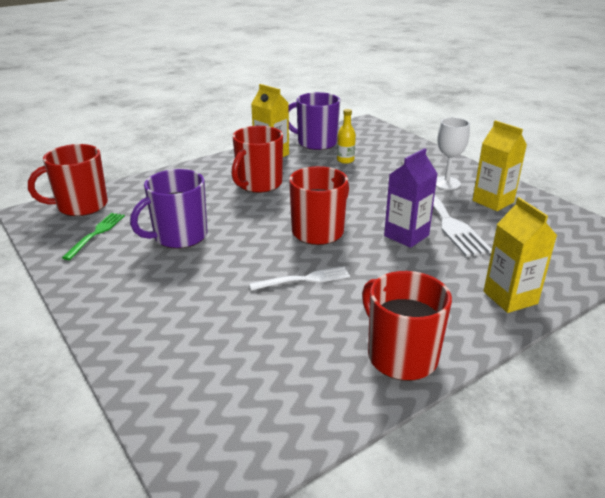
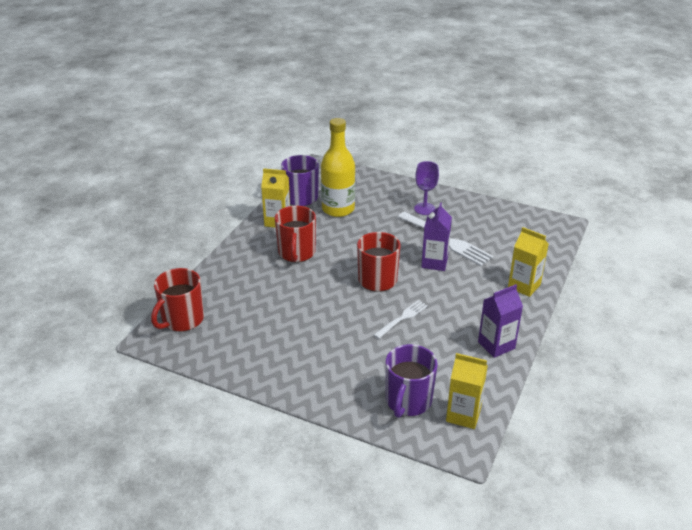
camera: 30 degrees left, 5 degrees up
(96, 234) = (225, 338): green fork -> none
(179, 236) = (288, 317): purple mug -> purple mug (408, 401)
(345, 160) = (338, 209): yellow bottle -> yellow bottle, size x2.26
(400, 355) = (496, 345): red mug -> purple carton
(446, 183) = (424, 209): white goblet -> purple goblet
(493, 201) = (465, 215): yellow carton -> yellow carton (463, 415)

